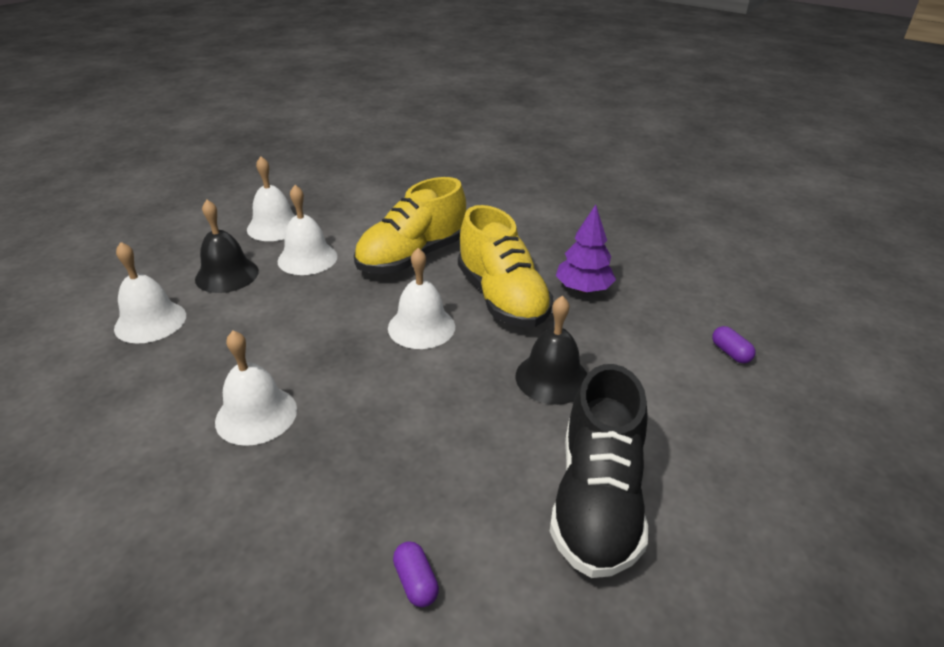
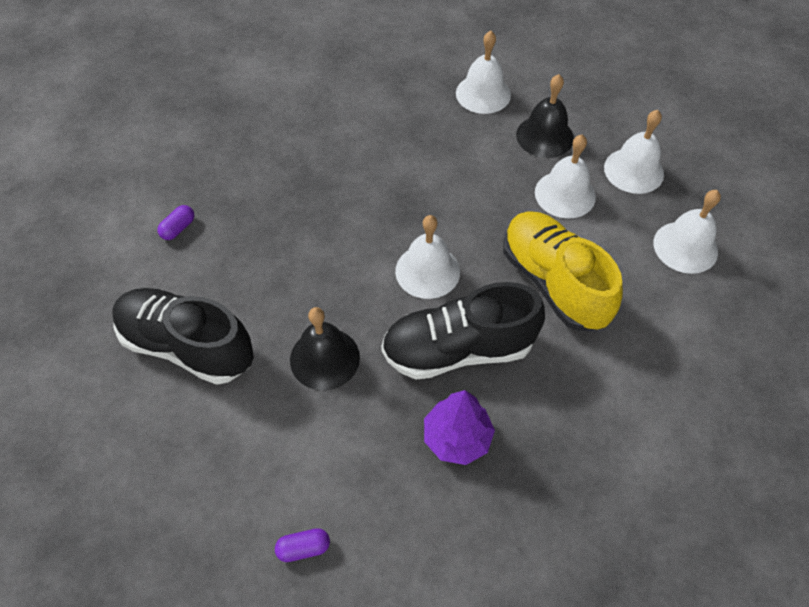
camera: 105 degrees right, 20 degrees up
(256, 415) = (352, 156): white bell -> white bell (685, 247)
(416, 582) = (178, 228): purple capsule -> purple capsule turned 45 degrees counterclockwise
(502, 298) = (458, 349): yellow shoe -> black shoe

